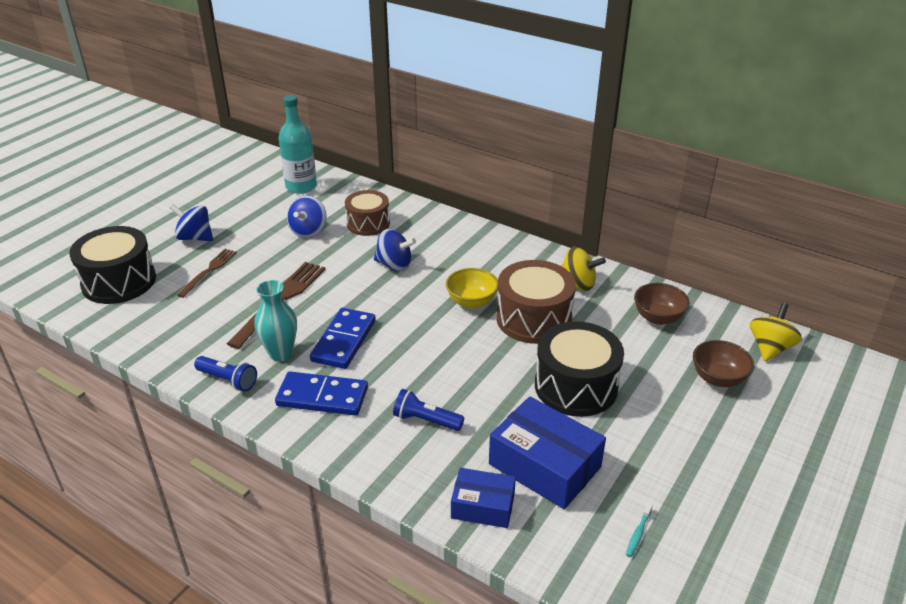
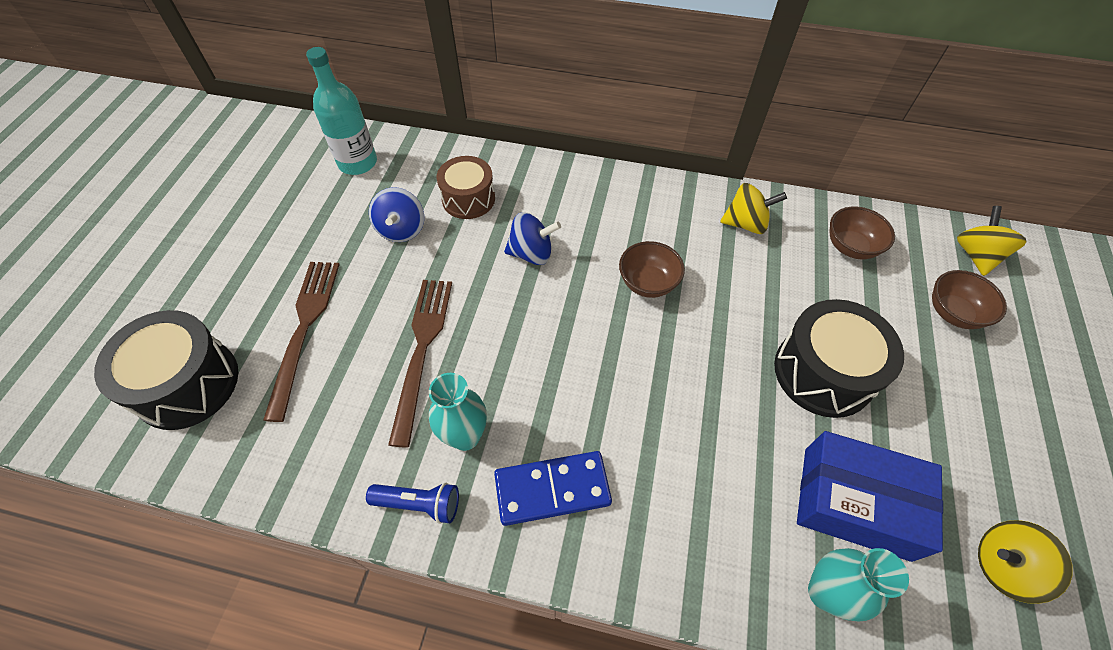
camera: 20 degrees left, 20 degrees up
(195, 237) = (259, 279): blue spinning top -> none
(208, 271) = (304, 330): brown fork -> brown fork, size x1.63
(343, 341) = (532, 390): blue domino -> none
(426, 420) = (692, 482): blue flashlight -> none
(471, 302) = (648, 283): yellow bowl -> brown bowl
(483, 506) = (825, 592): blue box -> turquoise vase
(534, 319) = (727, 288): brown drum -> none
(638, 534) = (1002, 566): turquoise toothbrush -> yellow spinning top

